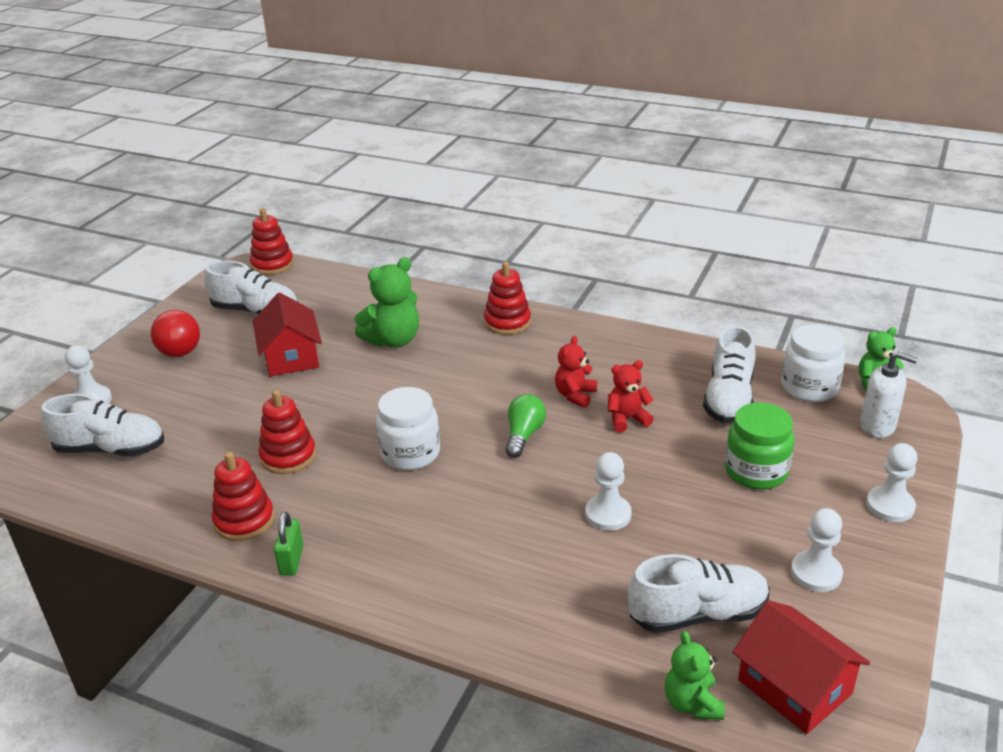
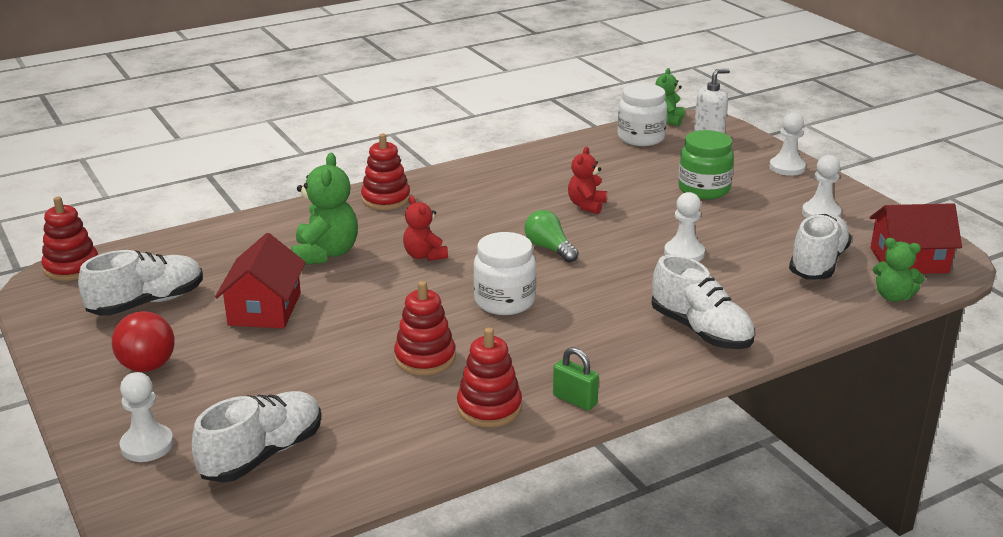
camera: 55 degrees left, 5 degrees down
(291, 356) = (264, 309): red house -> red house turned 75 degrees clockwise
(575, 395) = (529, 212): red teddy bear -> red teddy bear (424, 255)
(728, 399) = (615, 165): white shoe -> white shoe (701, 331)

